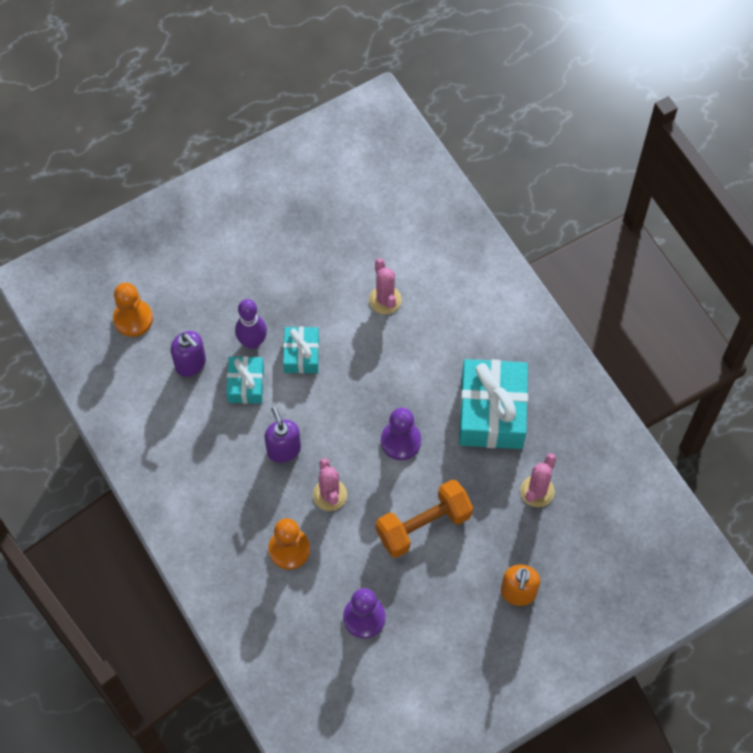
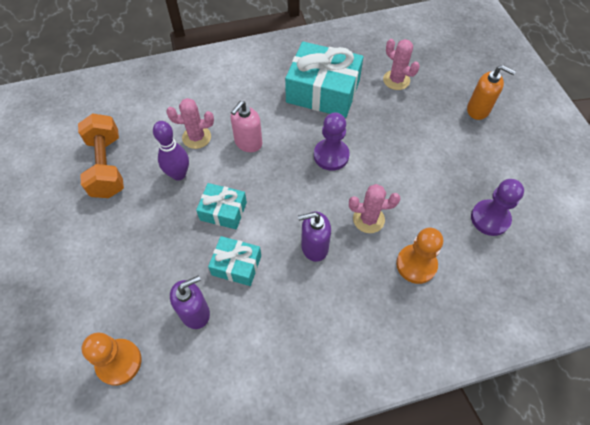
camera: 75 degrees left, 5 degrees down
(252, 342) = (194, 249): purple bowling pin -> purple bowling pin (178, 174)
(393, 353) = (248, 143): none -> pink soap dispenser
(423, 525) = (411, 157): orange dumbbell -> orange dumbbell (107, 166)

